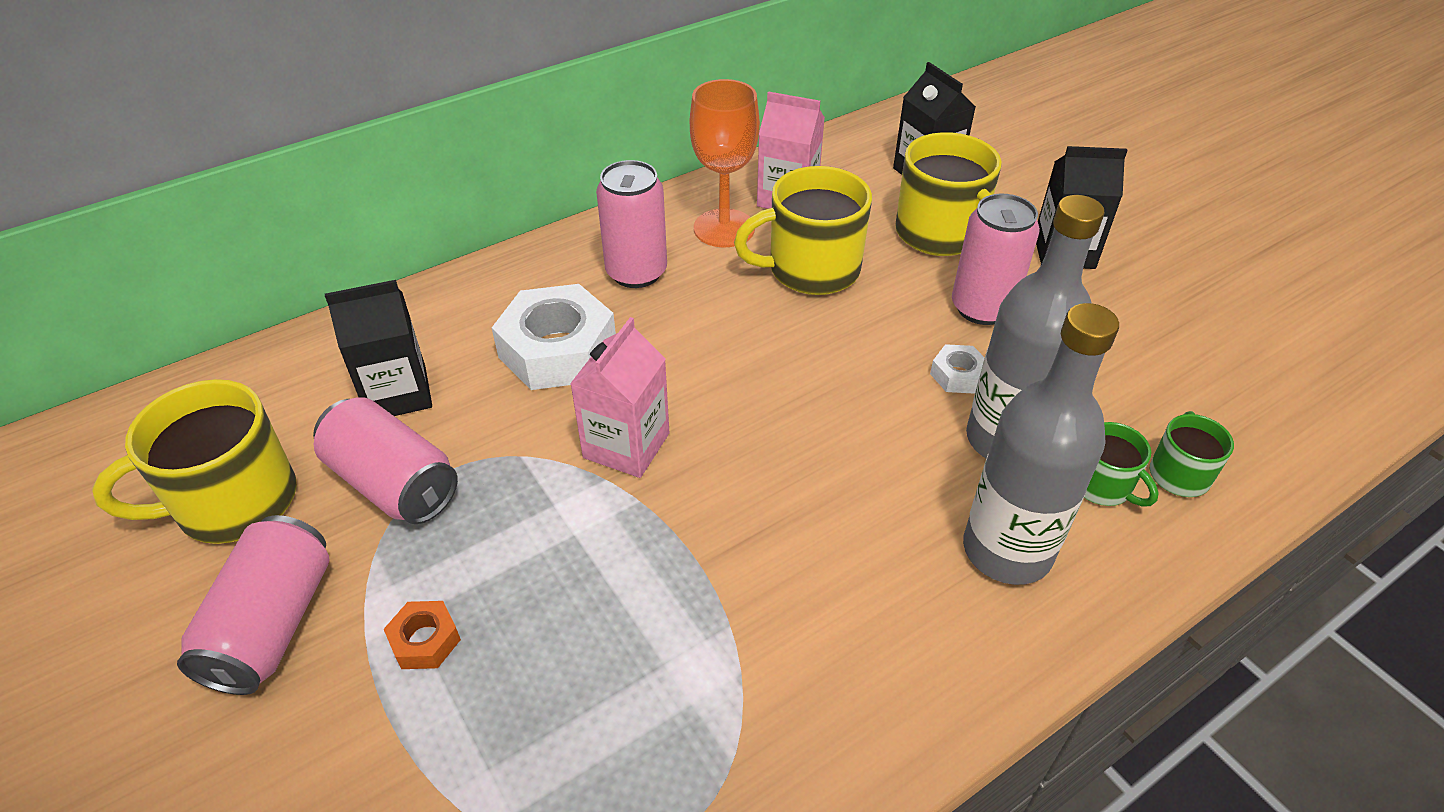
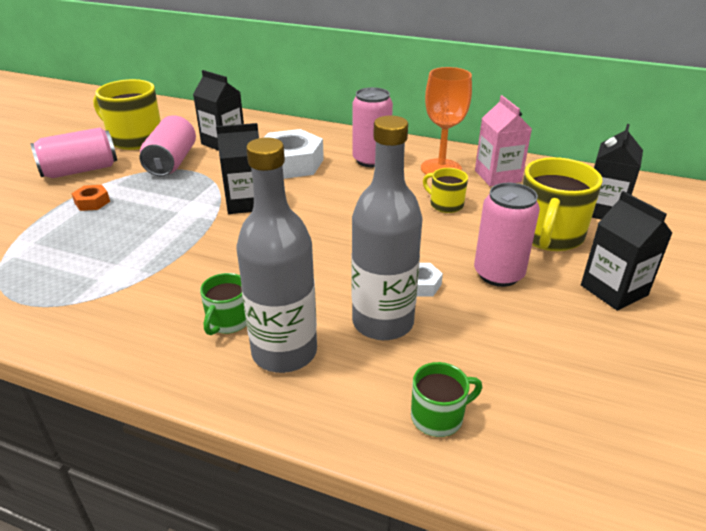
camera: 55 degrees right, 10 degrees down
(626, 445) = (246, 203): pink carton -> black carton
(811, 270) = (445, 204): yellow mug -> yellow mug, size x0.53
(1102, 486) = (384, 379): green mug -> green mug (228, 321)

